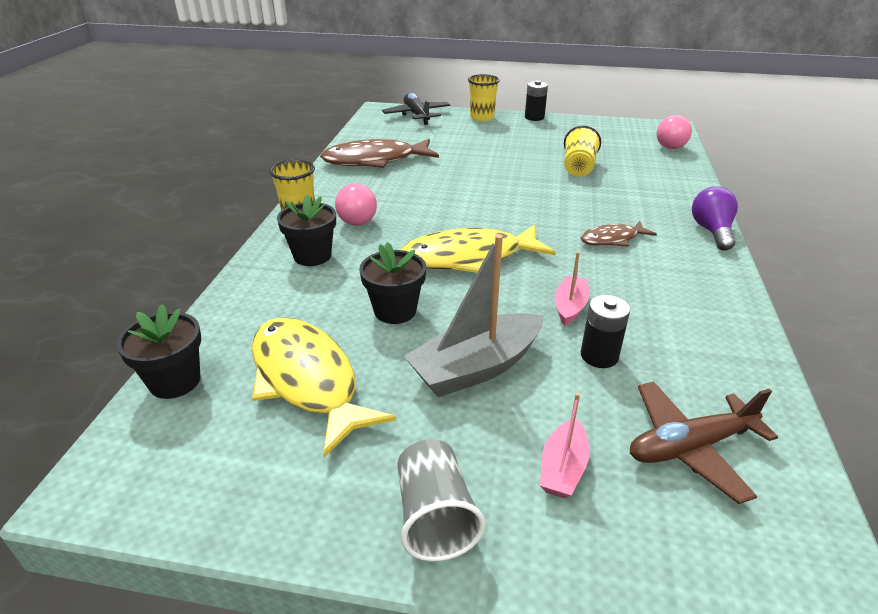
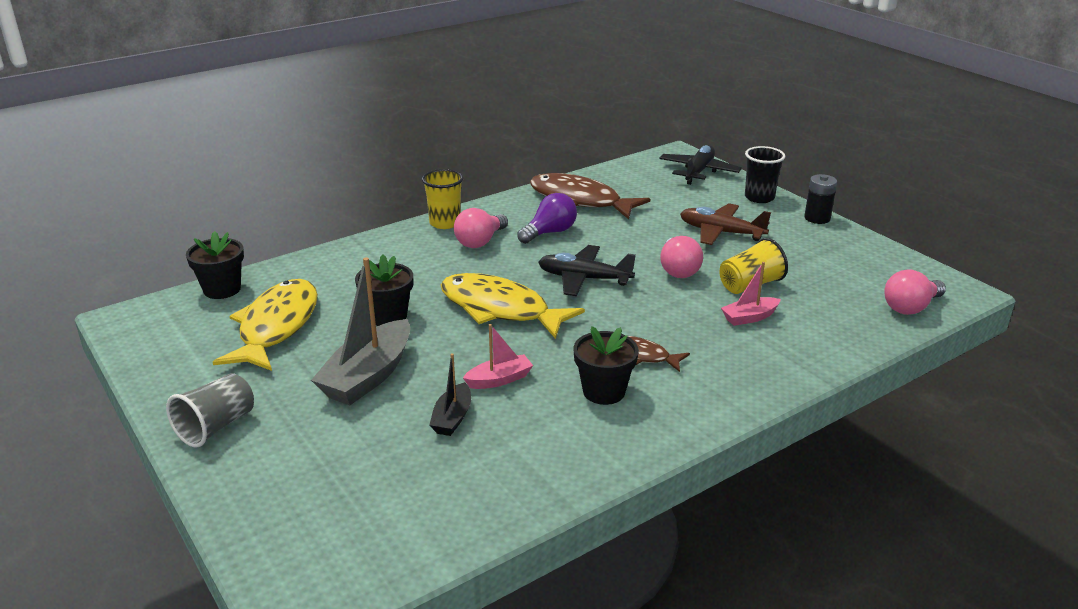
camera: 45 degrees right, 5 degrees down
(312, 256) = (405, 255): black flower pot -> black flower pot (604, 391)
(476, 368) = (368, 376): grey boat -> grey boat turned 75 degrees counterclockwise
(481, 209) = (584, 279): none -> black plane
(482, 117) = (759, 197): yellow cup -> black cup
(524, 177) = (678, 270): none -> pink light bulb
(562, 468) = (309, 453): pink boat -> pink boat (749, 317)
(599, 356) = (452, 418): black battery -> black boat
(690, 446) = (396, 496): brown plane -> brown plane (721, 232)
(711, 231) = (749, 399): purple light bulb -> purple light bulb (550, 232)

